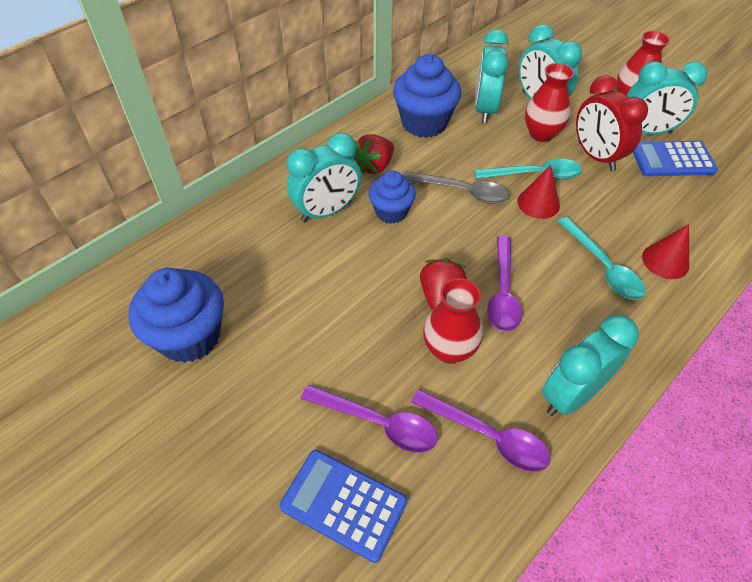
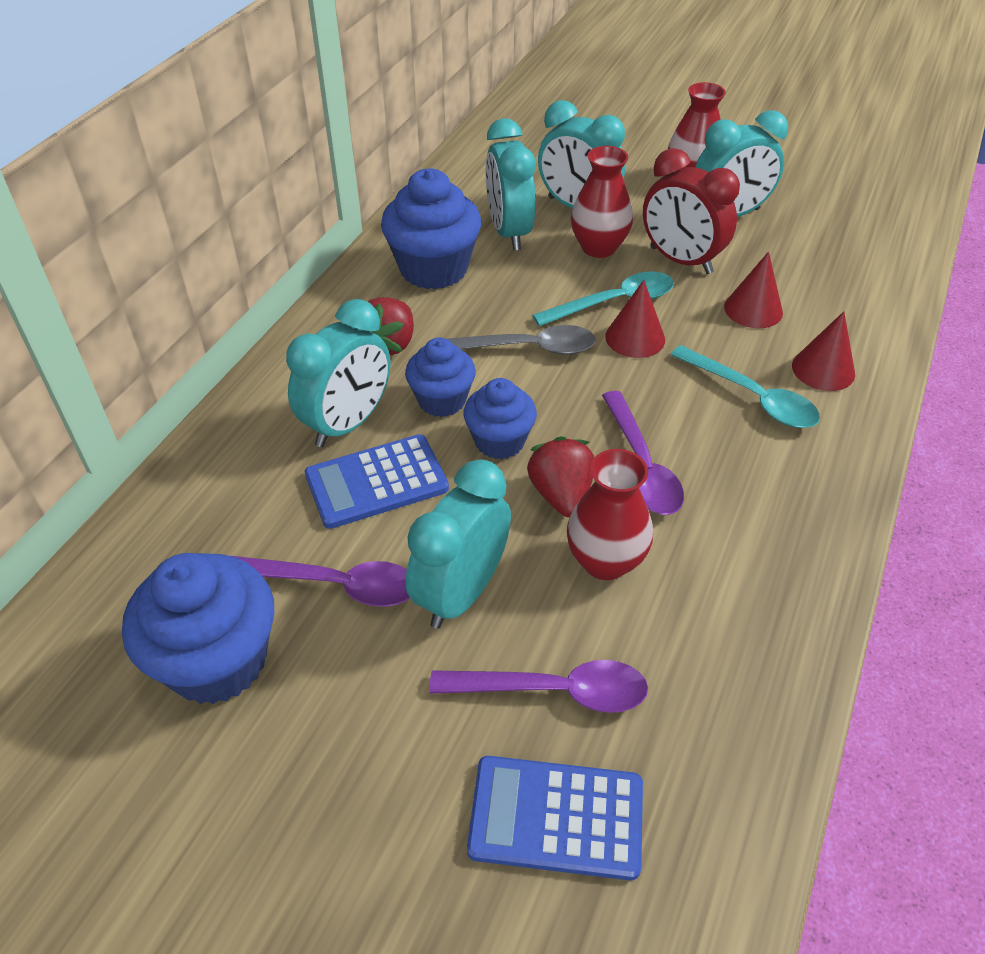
camera: 20 degrees left, 5 degrees down
(416, 249) = (499, 441): none -> blue cupcake
(487, 436) = (706, 658): purple spoon -> purple spoon (335, 585)
(571, 395) = (786, 570): turquoise clock -> turquoise clock (461, 593)
(633, 204) = (753, 309): none -> red cone
(672, 159) = (775, 242): blue calculator -> blue calculator (376, 482)

